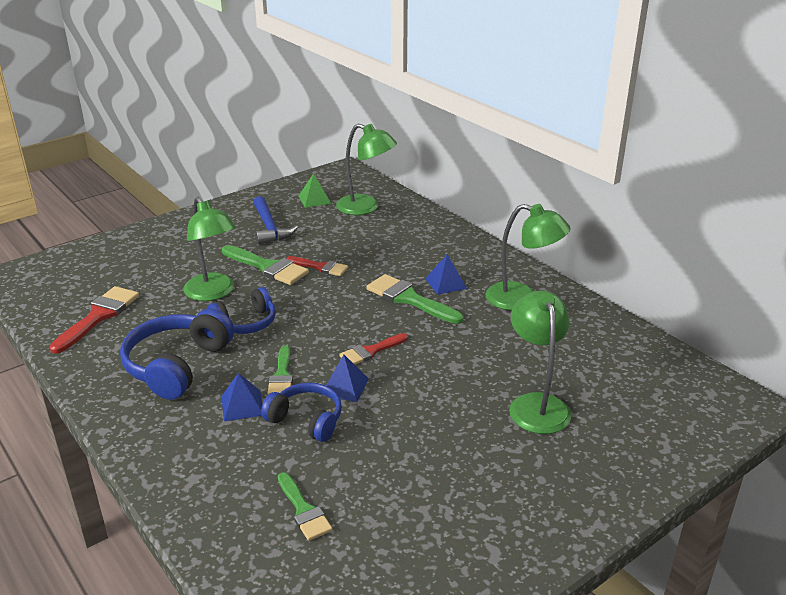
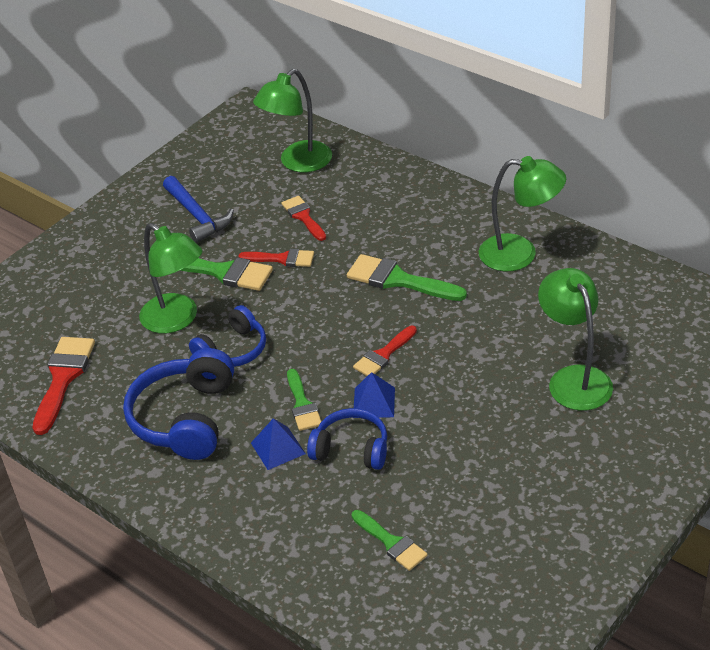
camera: 10 degrees left, 10 degrees up
(314, 199) = (231, 163): green pyramid -> none
(352, 242) = (303, 217): none -> red brush
(366, 207) = (298, 163): green lamp -> green lamp turned 120 degrees clockwise
(446, 283) = (431, 251): blue pyramid -> none

